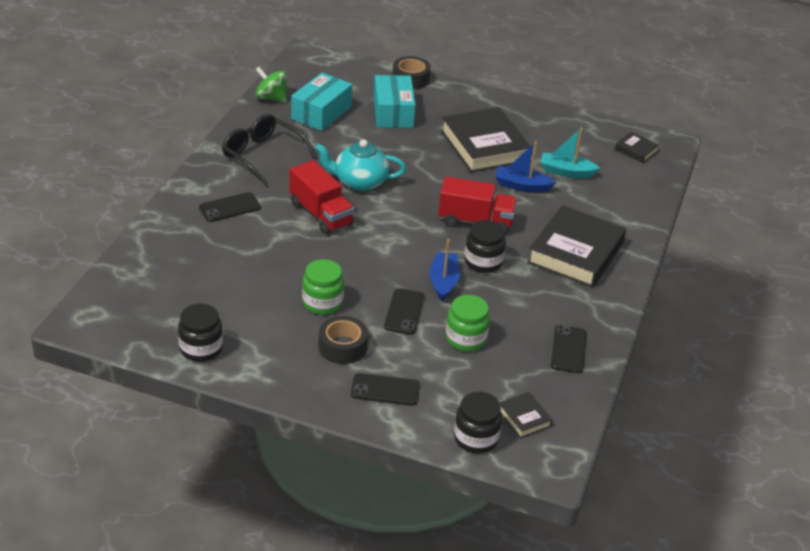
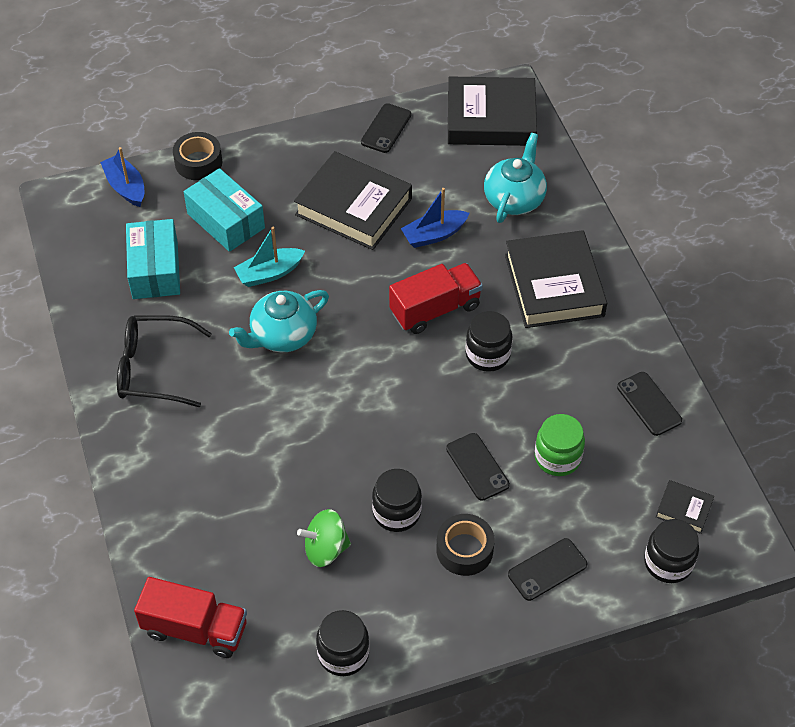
camera: 35 degrees left, 15 degrees up
(230, 207) = (191, 460): black phone -> black phone (386, 128)
(271, 98) = (83, 284): green spinning top -> green spinning top (325, 549)
(321, 214) = (287, 404): red truck -> red truck (195, 629)
(322, 303) = (396, 512): green jar -> black jar
(443, 282) = (477, 405): blue boat -> blue boat (126, 187)
(566, 172) = (456, 189): turquoise boat -> turquoise boat (269, 273)
(602, 197) = (514, 199): none -> turquoise teapot
(636, 150) = (491, 118): black book -> black book, size x2.22

